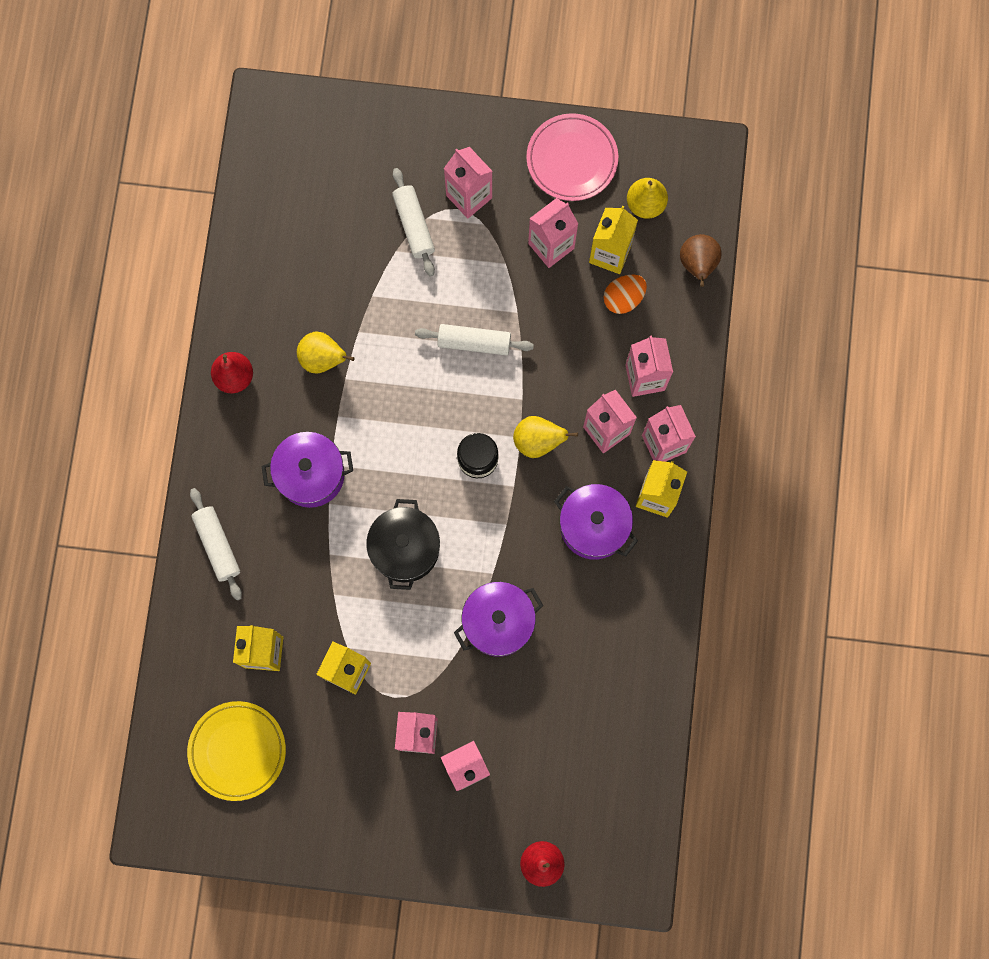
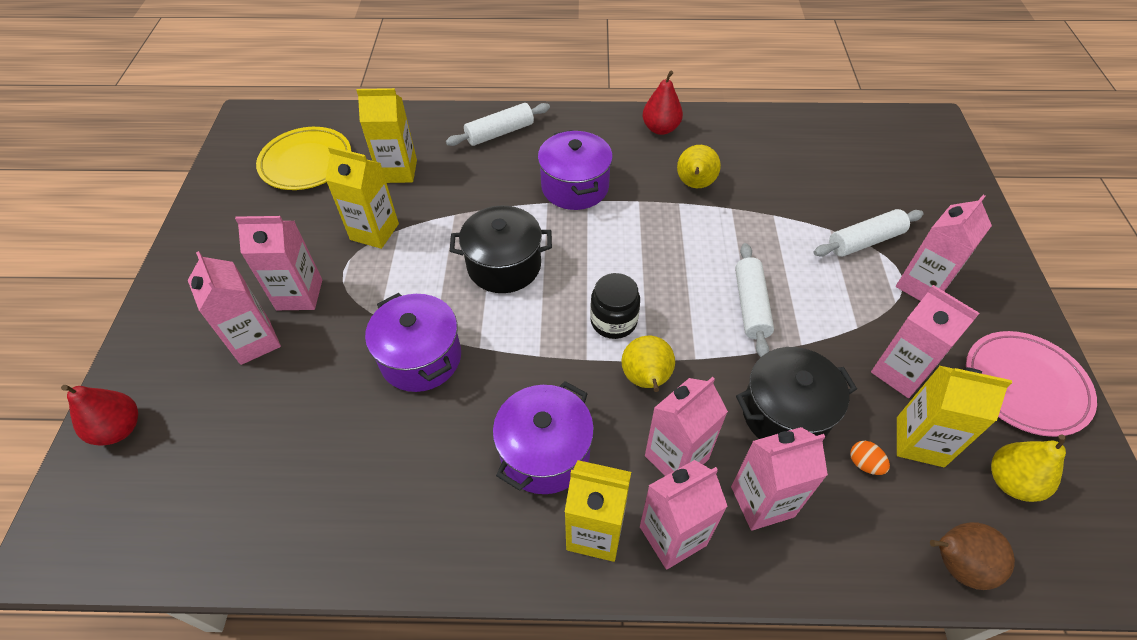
camera: 85 degrees right, 25 degrees down
(578, 343) = (785, 413): none -> black pot
(623, 298) = (864, 464): orange egg -> orange egg, size x0.61

